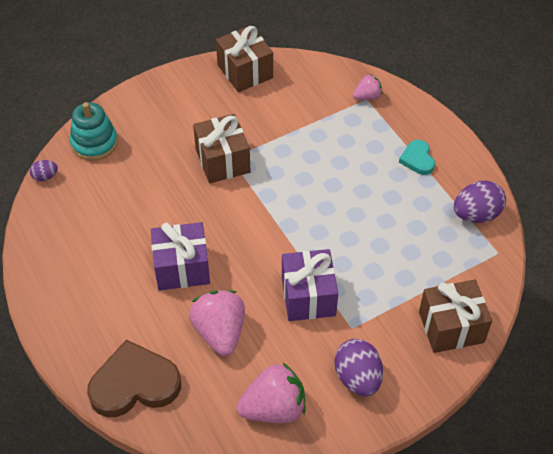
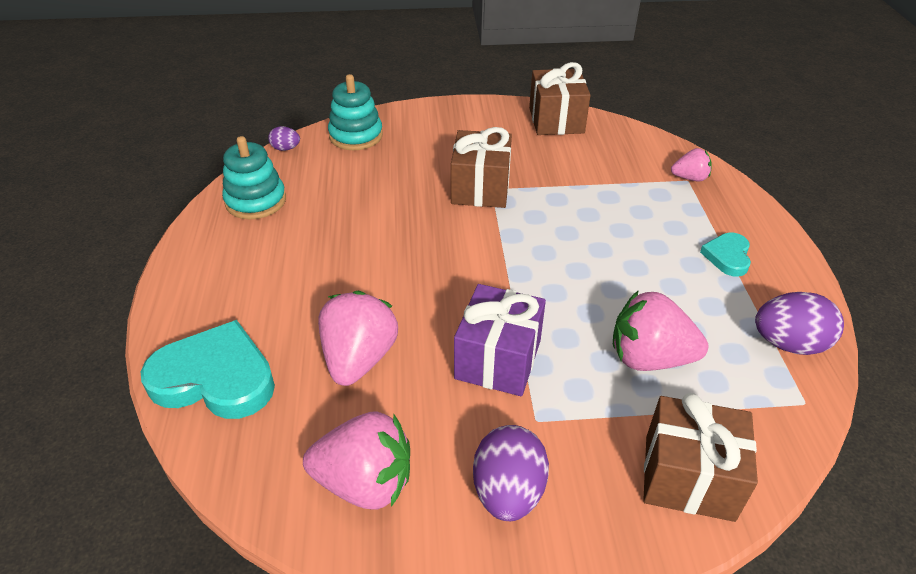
camera: 25 degrees right, 10 degrees down
(58, 236) = (256, 201): none -> turquoise stacking toy
(134, 384) = (215, 378): brown heart -> turquoise heart
(182, 268) = (363, 274): purple gift -> none
(399, 258) = (649, 358): none -> pink strawberry

